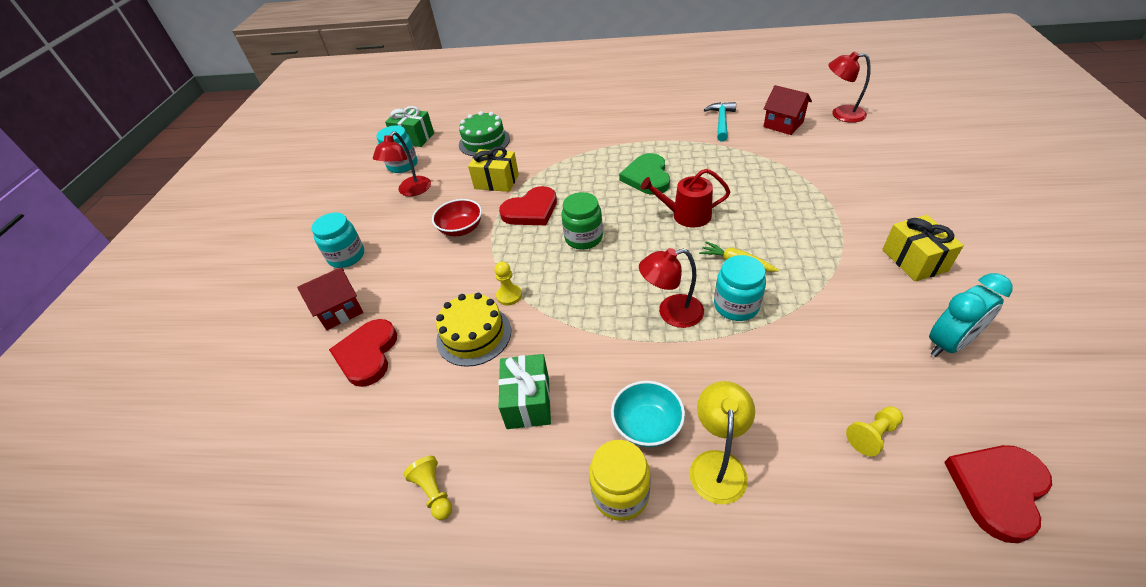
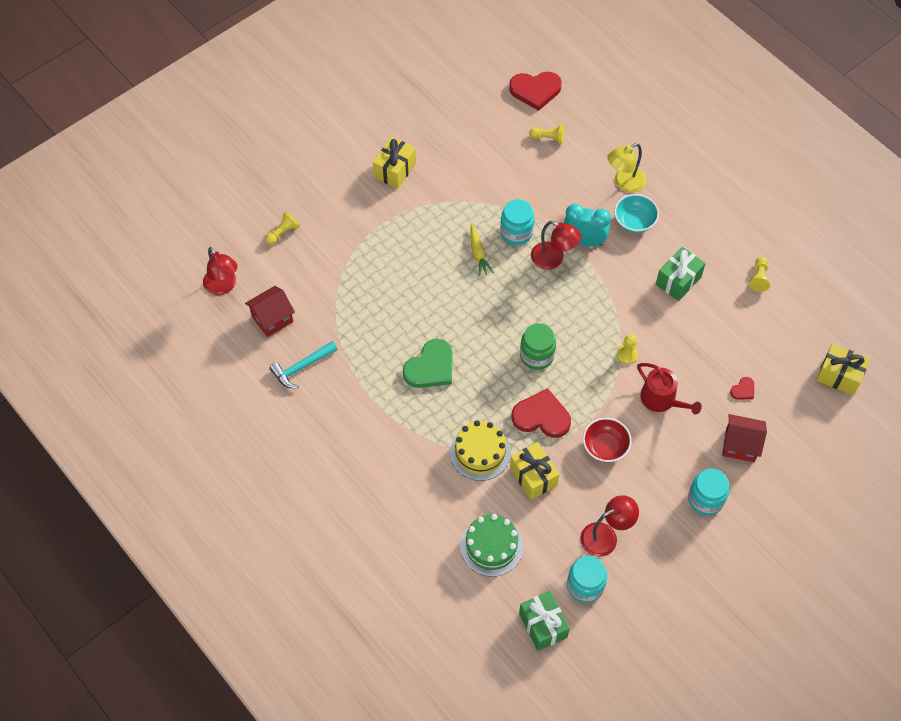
camera: 140 degrees left, 15 degrees up
(256, 454) = (839, 376): none -> yellow gift
(367, 354) = (743, 390): red heart -> red heart, size x0.47
(474, 335) = (672, 346): yellow cake -> yellow cake (480, 452)
(620, 493) = (677, 208): yellow jar -> none
(686, 215) = (455, 310): red watering can -> red watering can (661, 399)
(783, 124) = (272, 319): red house -> red house turned 60 degrees clockwise
(878, 159) = (282, 233): none -> yellow pawn
(949, 344) = (456, 132): turquoise clock -> turquoise clock (584, 241)

